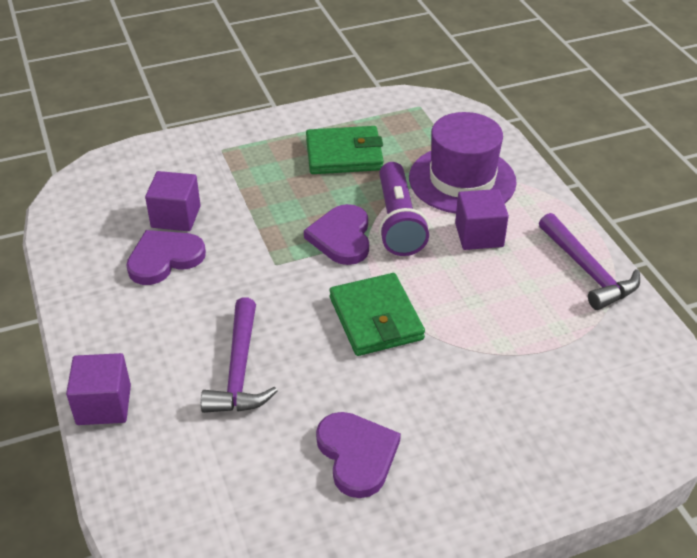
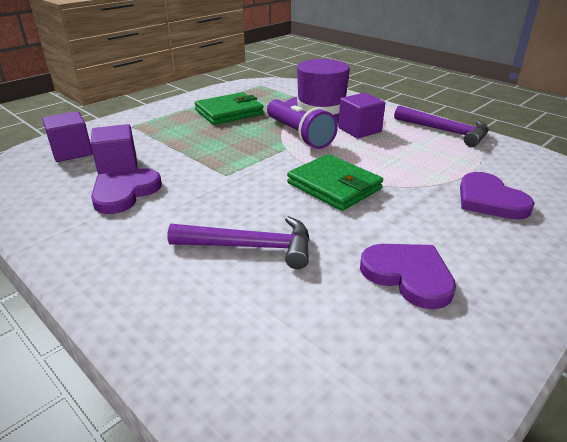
camera: 25 degrees left, 10 degrees down
(104, 405) = (129, 315): purple cube -> purple cube (72, 152)
(239, 370) = (250, 247): purple hammer -> purple hammer turned 60 degrees counterclockwise
(341, 237) = (265, 150): purple heart -> purple heart (489, 200)

